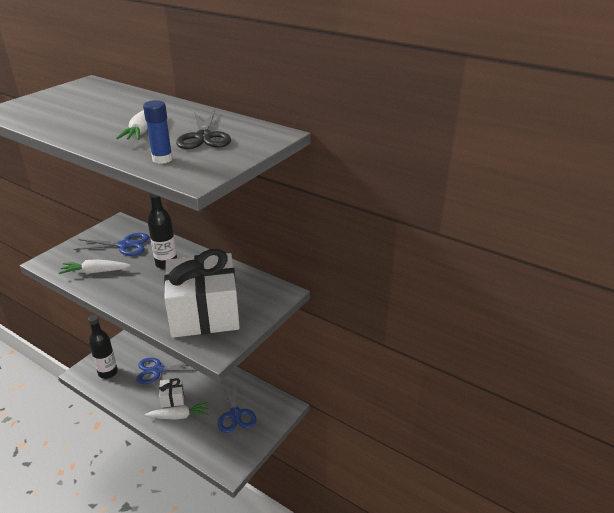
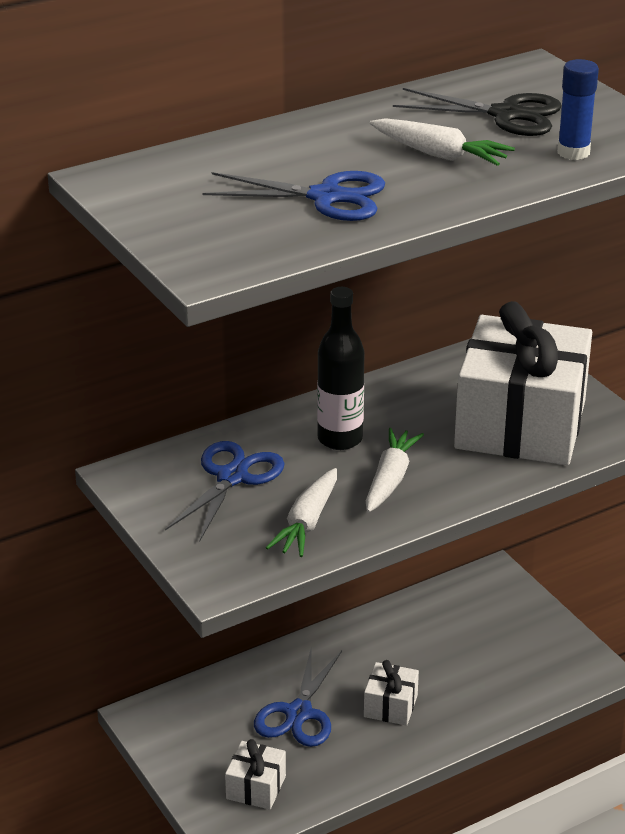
camera: 65 degrees left, 0 degrees up
(108, 372) = (256, 787): black bottle -> white gift
(179, 416) = (443, 706): white carrot -> white carrot (390, 479)
(235, 414) = (478, 636): blue scissors -> blue scissors (326, 197)

